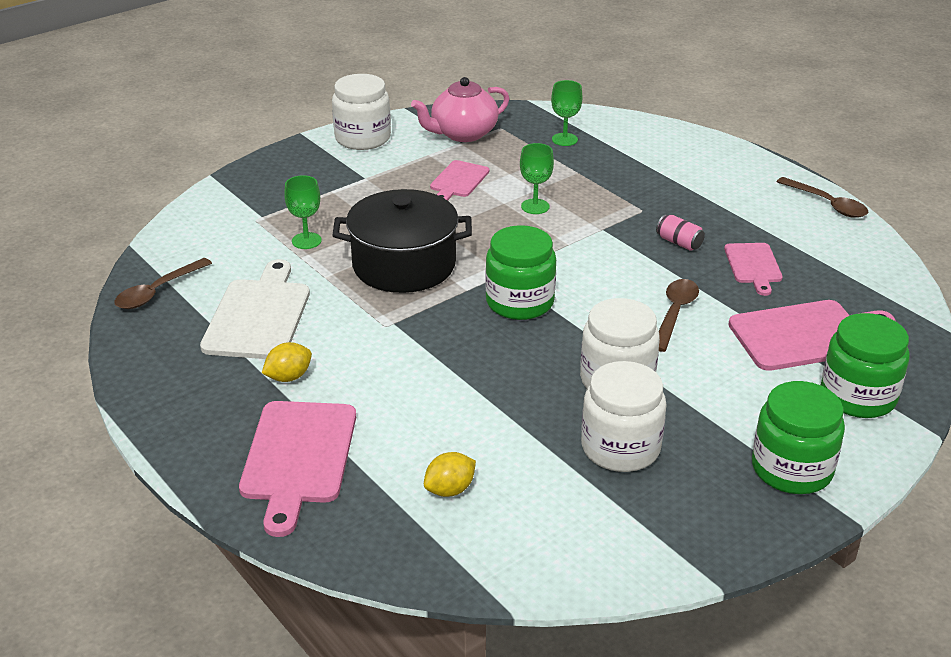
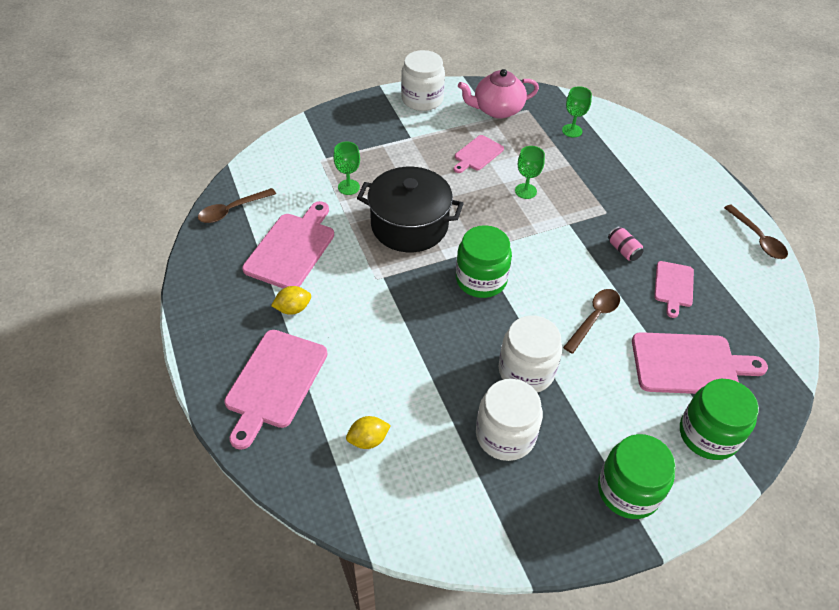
camera: 15 degrees right, 15 degrees up
(258, 315) = (292, 248): white cutting board -> pink cutting board

